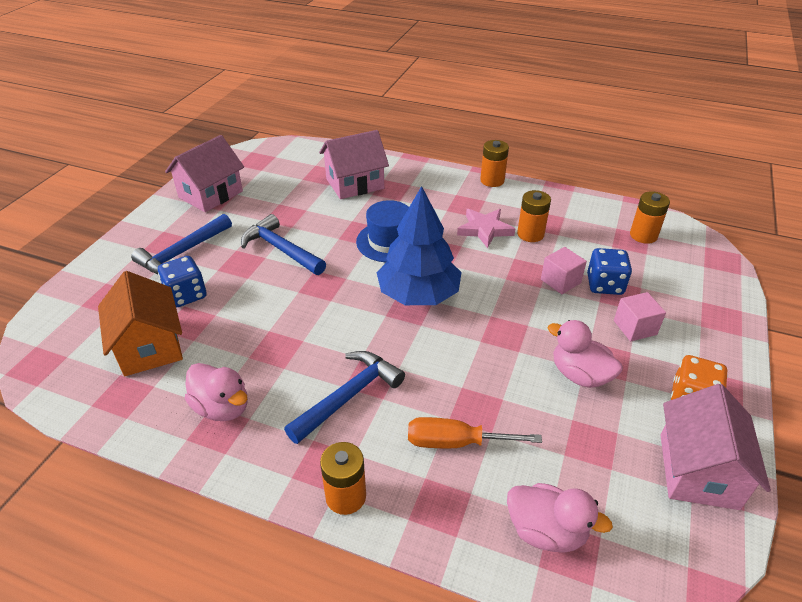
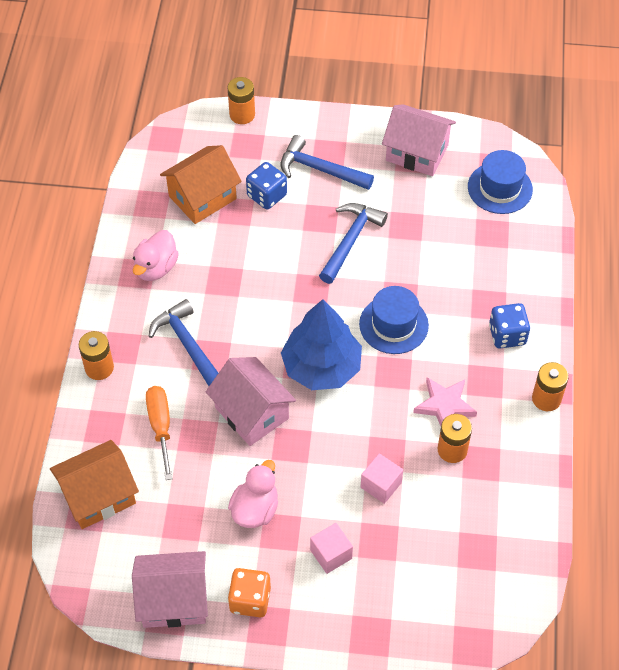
camera: 75 degrees right, 15 degrees up
(280, 162) = (500, 188): none -> blue hat
(349, 396) = (187, 345): blue hammer -> blue hammer turned 150 degrees counterclockwise
(355, 184) = (485, 268): pink house -> pink house (252, 413)
(546, 531) = (98, 496): pink duck -> orange house
(604, 285) = (388, 526): blue dice -> blue dice (507, 335)
(643, 235) = (491, 563): orange battery -> orange battery (242, 115)

